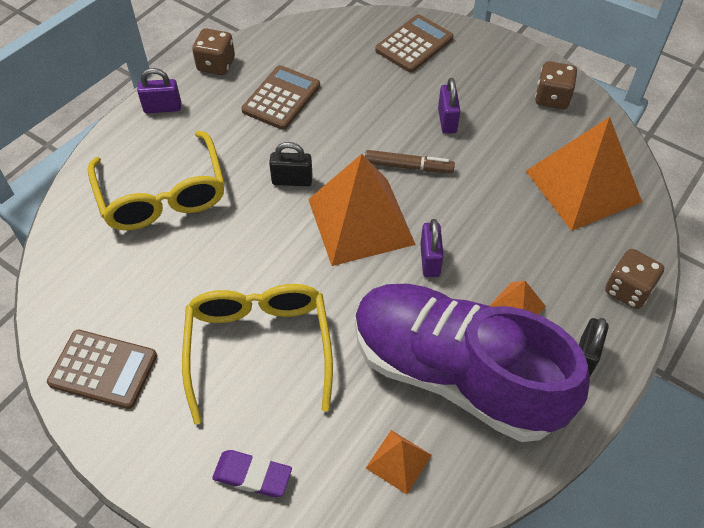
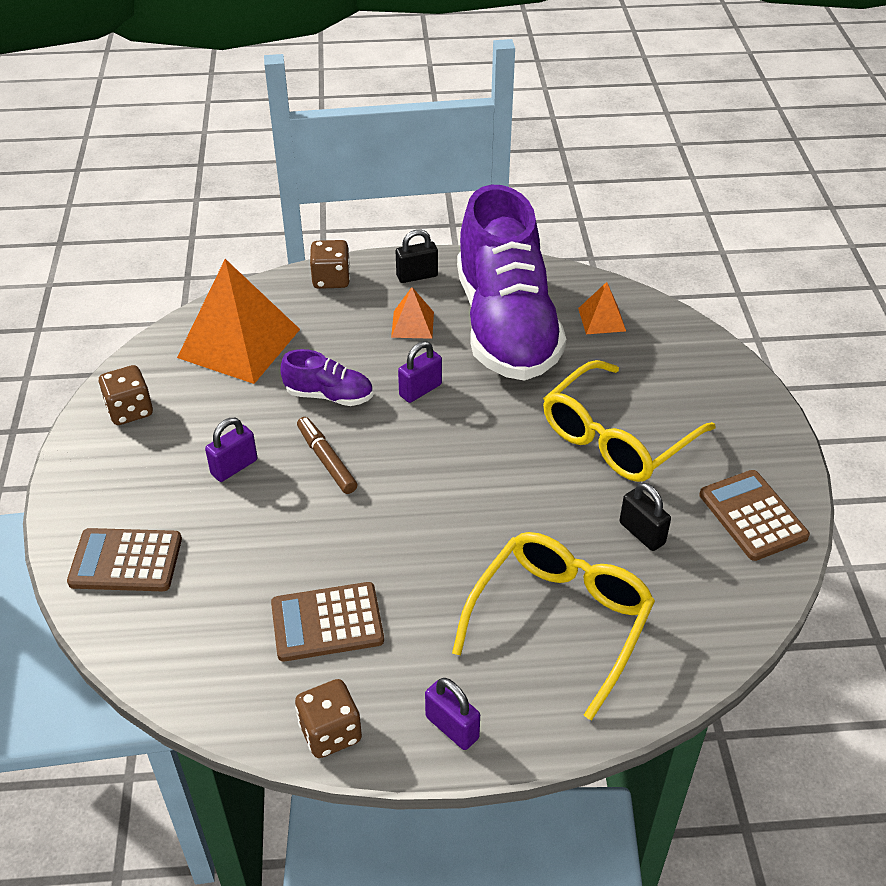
camera: 130 degrees left, 10 degrees down
(252, 475) = (702, 378): purple eraser -> none
(292, 180) = (432, 532): black padlock -> black padlock (642, 533)
(360, 221) = (426, 454): orange pyramid -> none
(473, 204) = (329, 395): none -> purple shoe

